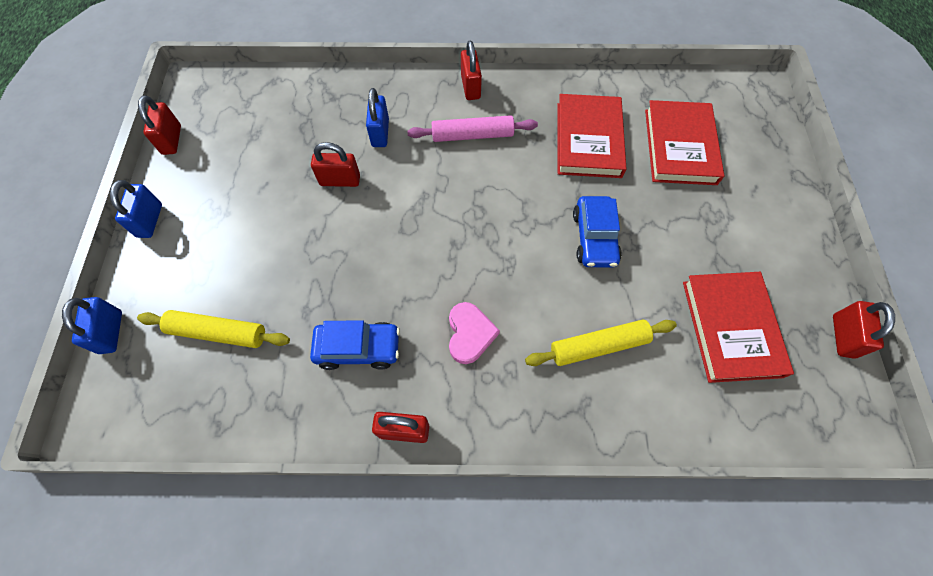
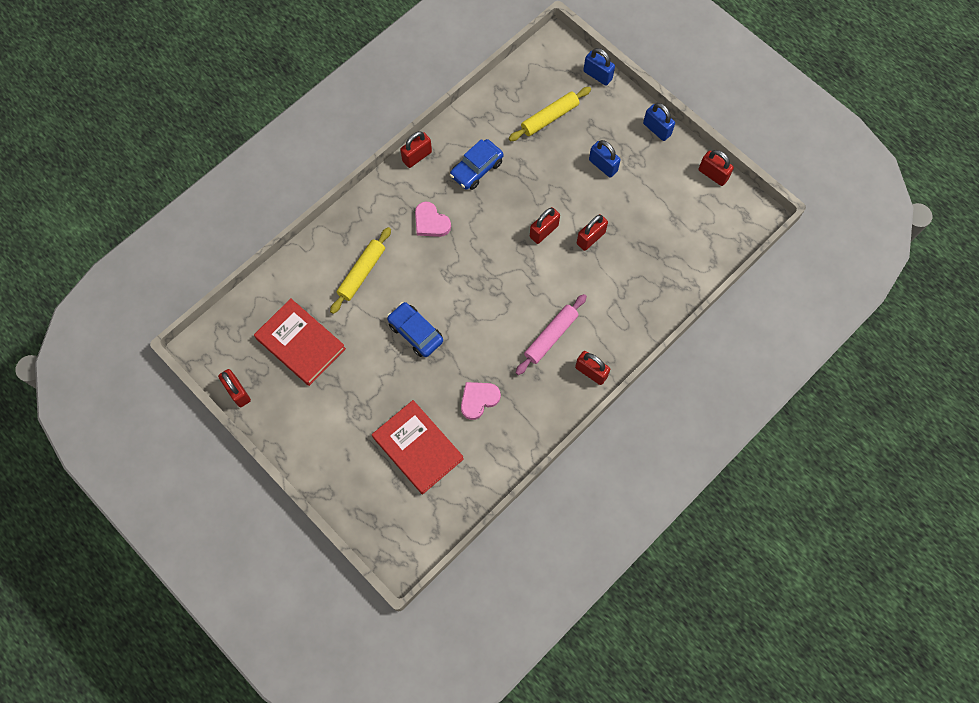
camera: 135 degrees right, 5 degrees up
(372, 223) = (544, 231): none -> red padlock
(380, 133) = (605, 287): blue padlock -> blue padlock (603, 165)
(588, 139) = (478, 400): red book -> pink heart

